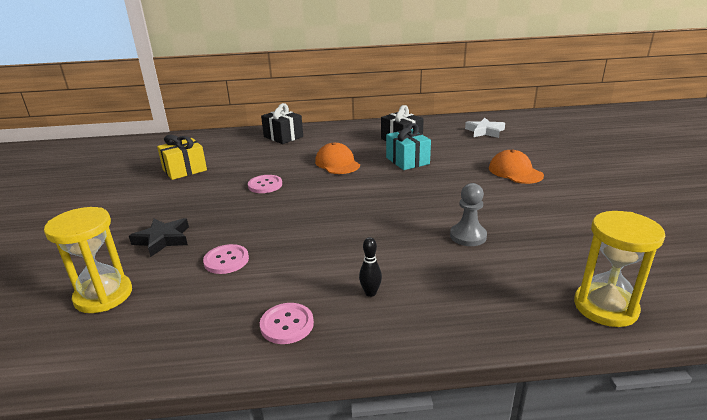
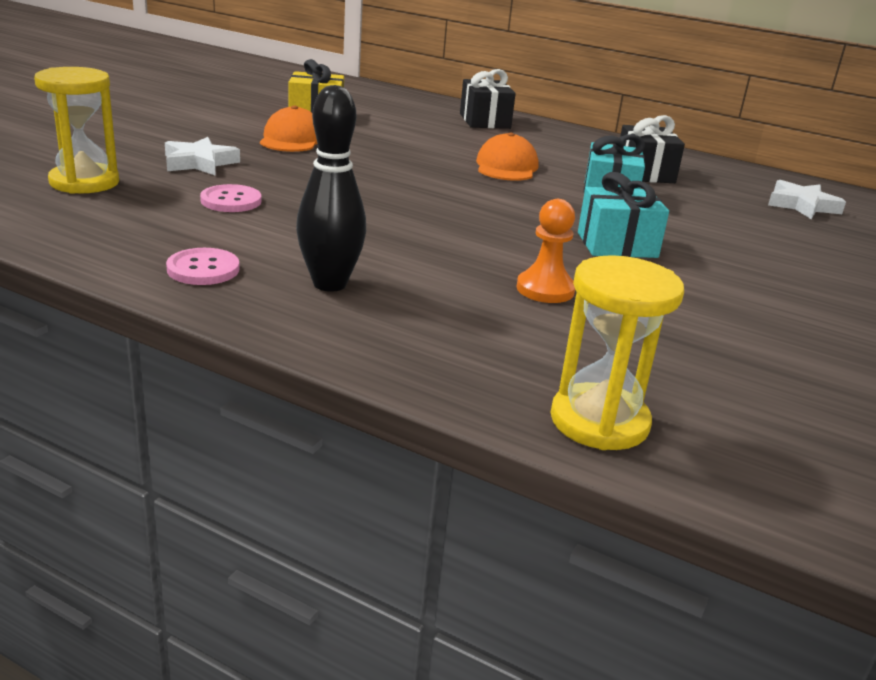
camera: 30 degrees right, 0 degrees up
(163, 239) = (199, 163): black star -> white star
(265, 185) = (380, 157): pink button -> none
(370, 293) = (330, 284): black bowling pin -> black bowling pin, size x2.10
(454, 191) = (617, 245): none -> turquoise gift
(468, 236) = (545, 289): grey pawn -> orange pawn
(515, 172) = (756, 260): orange cap -> orange cap (292, 139)

